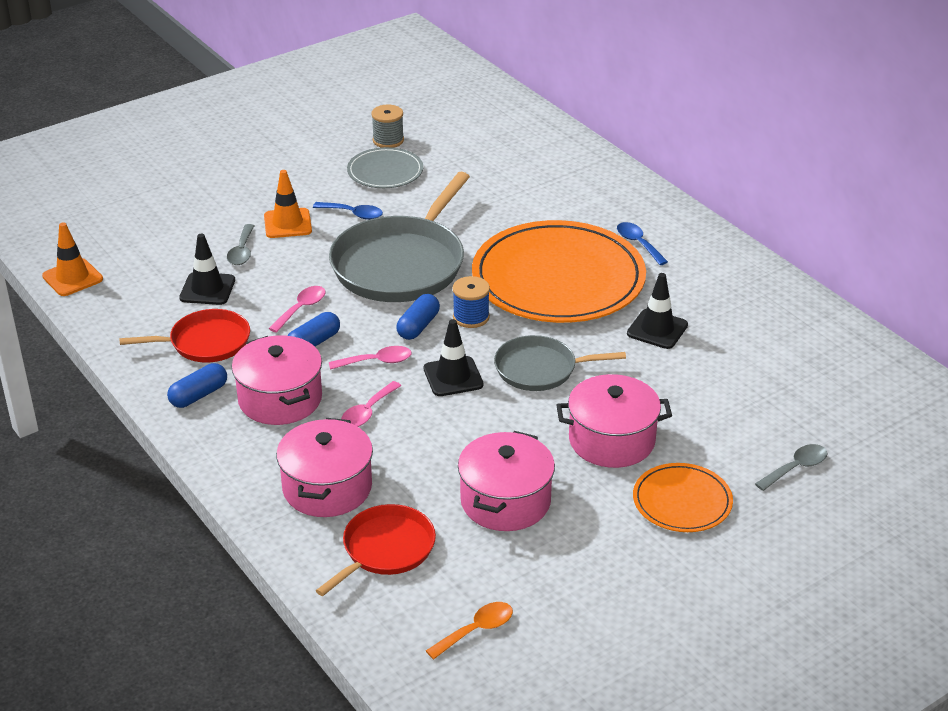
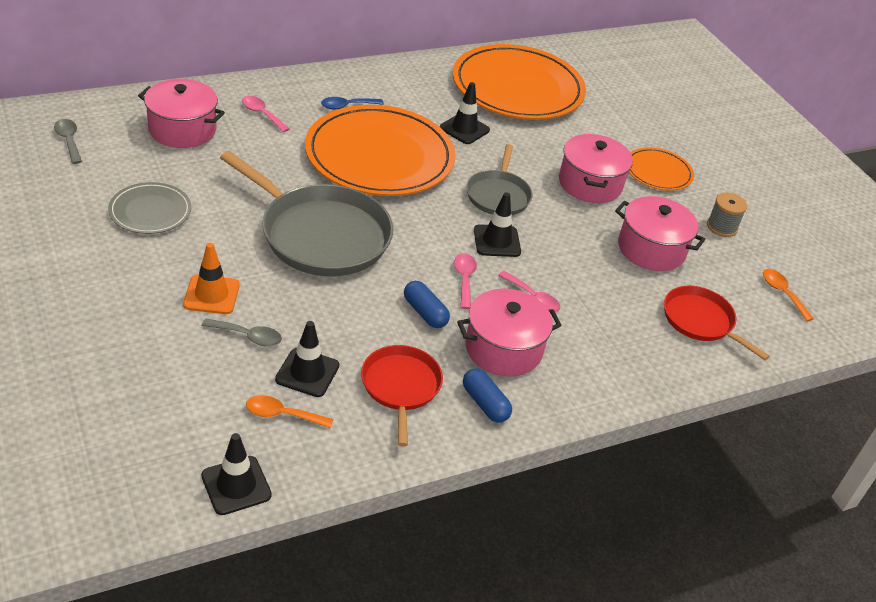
camera: 85 degrees left, 5 degrees up
(72, 278) = (236, 485): orange traffic cone -> black traffic cone
(153, 285) = (282, 415): none -> orange spoon
(301, 309) = (367, 311): pink spoon -> pink spoon (262, 114)
(327, 487) = (626, 340): pink pot -> pink pot (182, 129)
(353, 214) = (218, 247): blue spoon -> none
(388, 140) = (89, 197): grey spool -> grey spool (721, 227)
(418, 326) = (420, 245): blue capsule -> none
(471, 317) = (417, 213): blue spool -> none
(788, 361) = (517, 88): none -> orange plate
(796, 468) = (629, 119): grey spoon -> grey spoon (69, 140)

